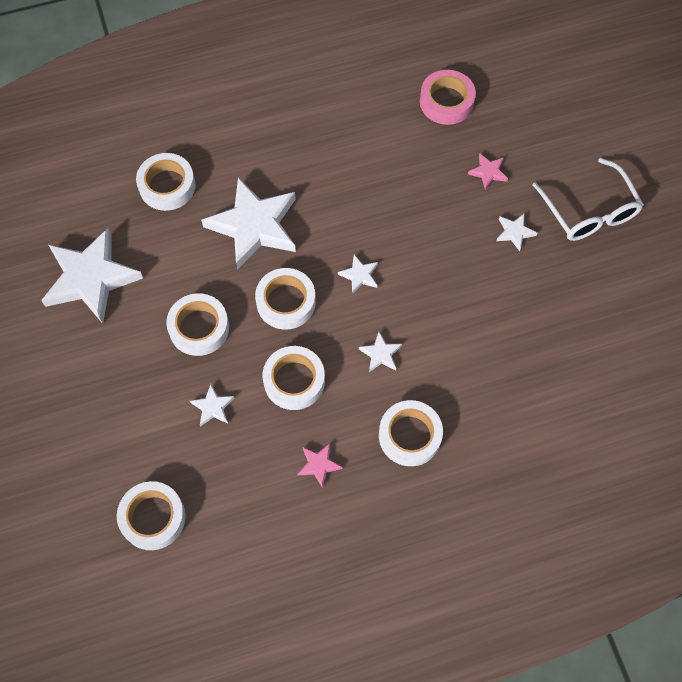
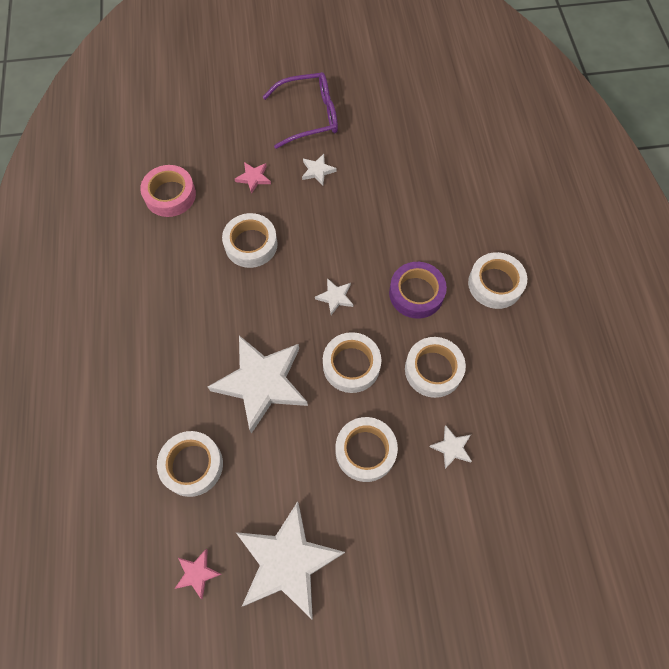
camera: 80 degrees left, 0 degrees up
(153, 517) = (560, 519): white tape -> white tape (251, 244)
(319, 465) = (516, 361): pink star -> pink star (197, 573)
(380, 354) = (416, 293): white star -> purple tape
(589, 211) = (309, 116): white glasses -> purple glasses

